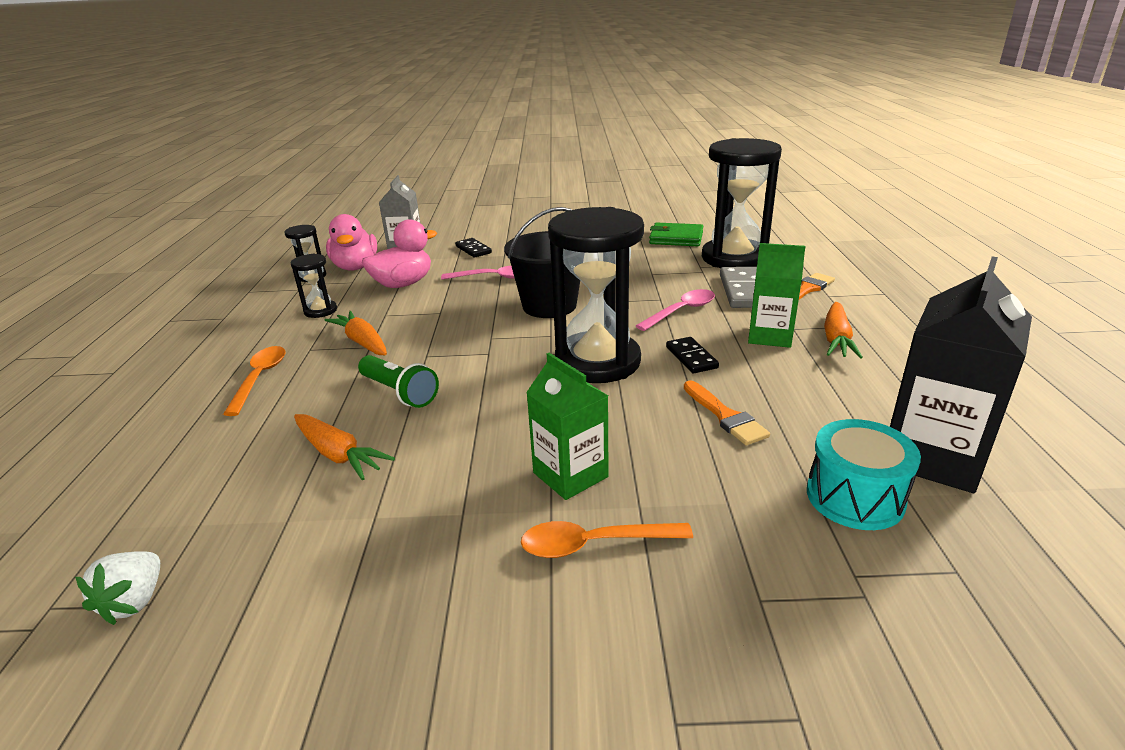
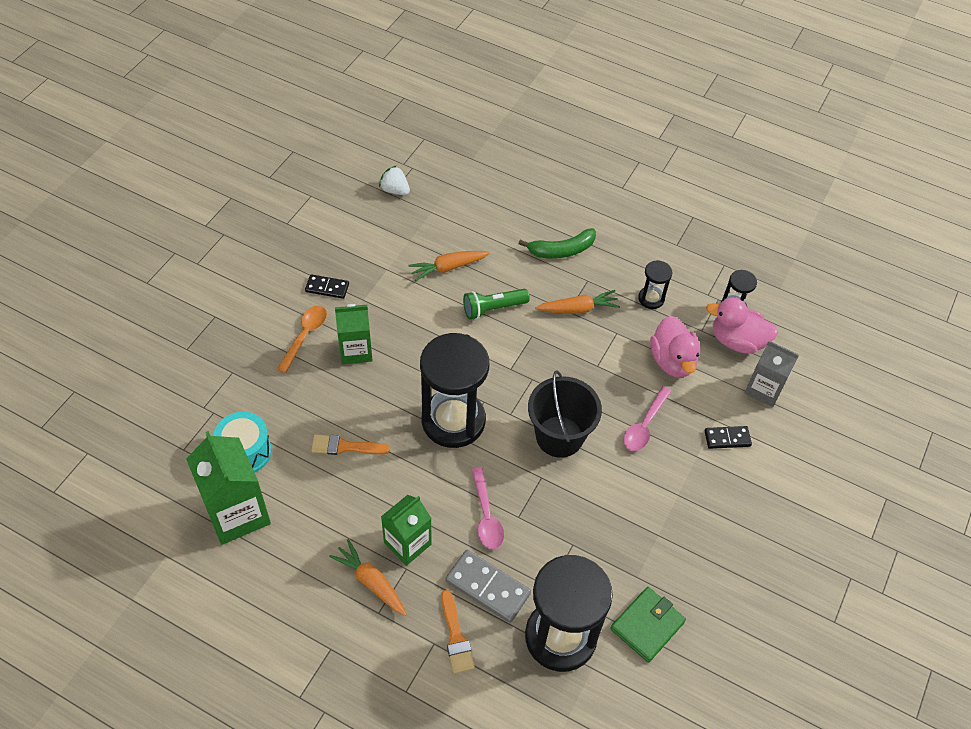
camera: 115 degrees right, 25 degrees up
(260, 378) = (561, 250): orange spoon -> green banana
(691, 357) = (418, 475): black domino -> black domino (327, 288)
(932, 456) = (237, 513): black carton -> green carton

